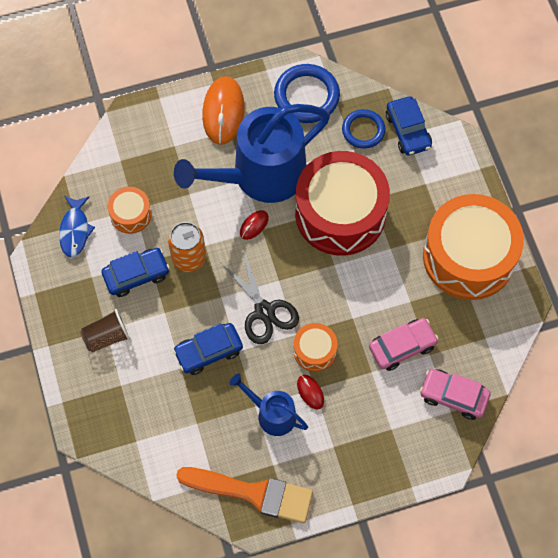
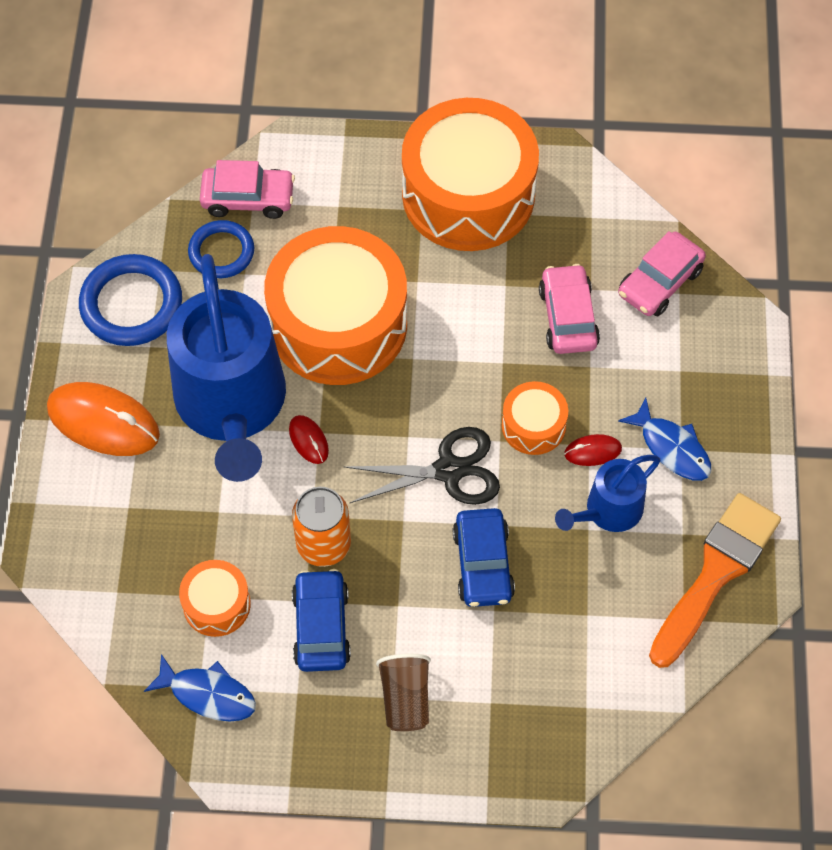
camera: 70 degrees left, 5 degrees down
(332, 440) = (671, 448): none -> blue fish
(340, 213) = (338, 324): red drum -> orange drum
(408, 131) = (248, 198): blue car -> pink car

